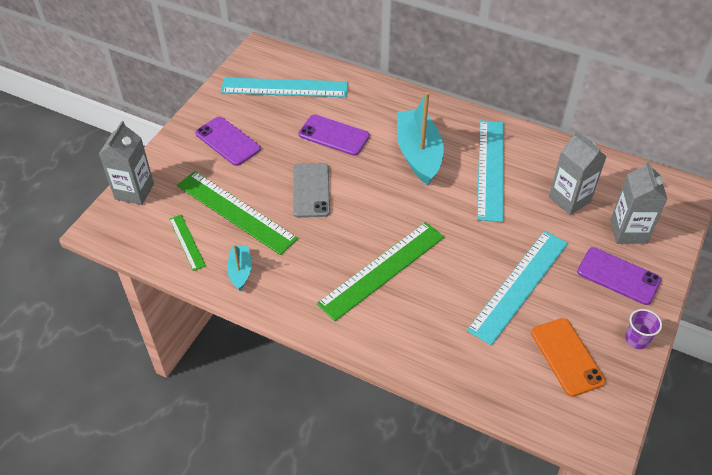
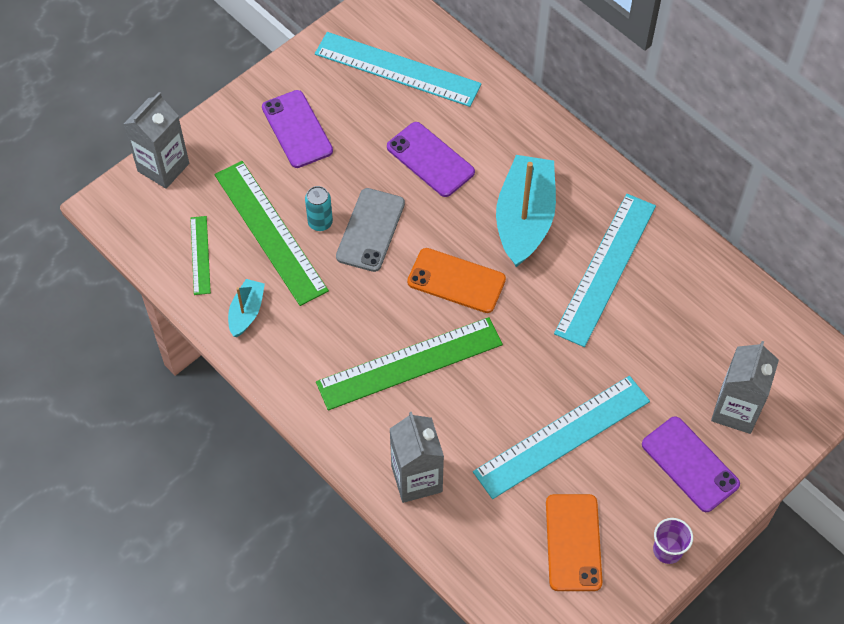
camera: 20 degrees right, 10 degrees up
(271, 195) = (320, 222): none -> turquoise can
(389, 205) = (456, 281): none -> orange phone
(569, 199) = (684, 342): grey carton -> grey carton (416, 479)

